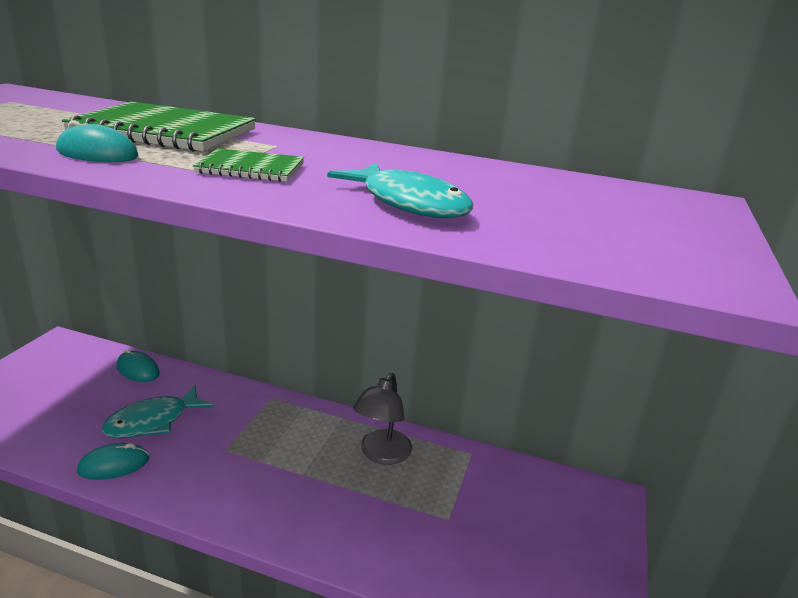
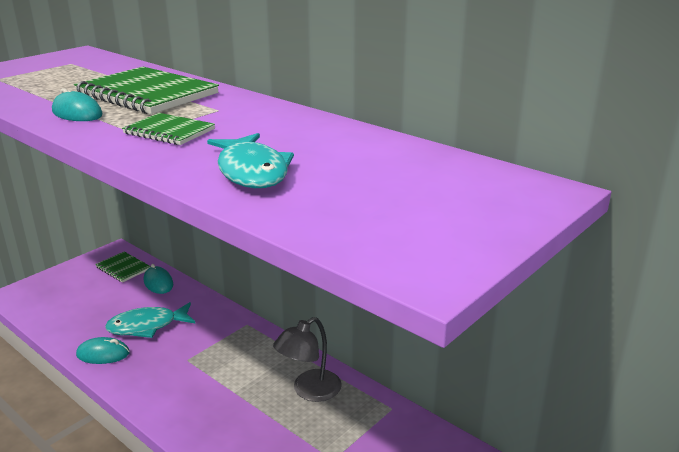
camera: 25 degrees right, 0 degrees up
(81, 360) = (123, 268): none -> green notebook

